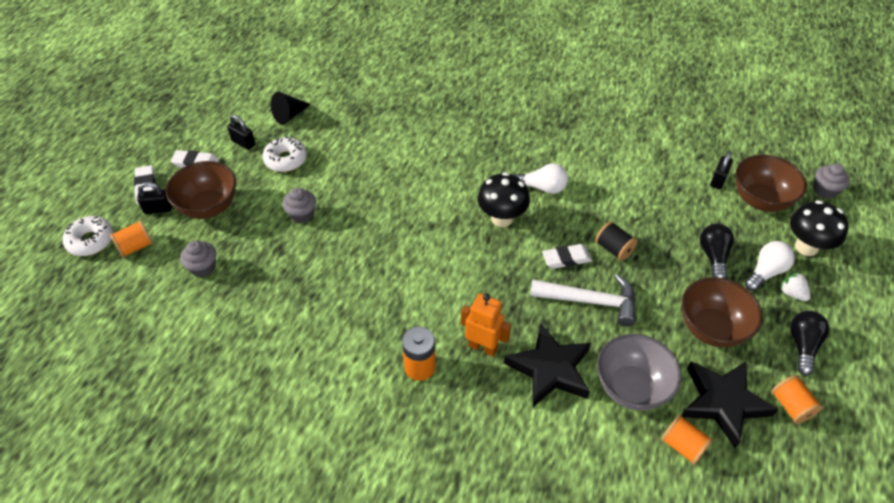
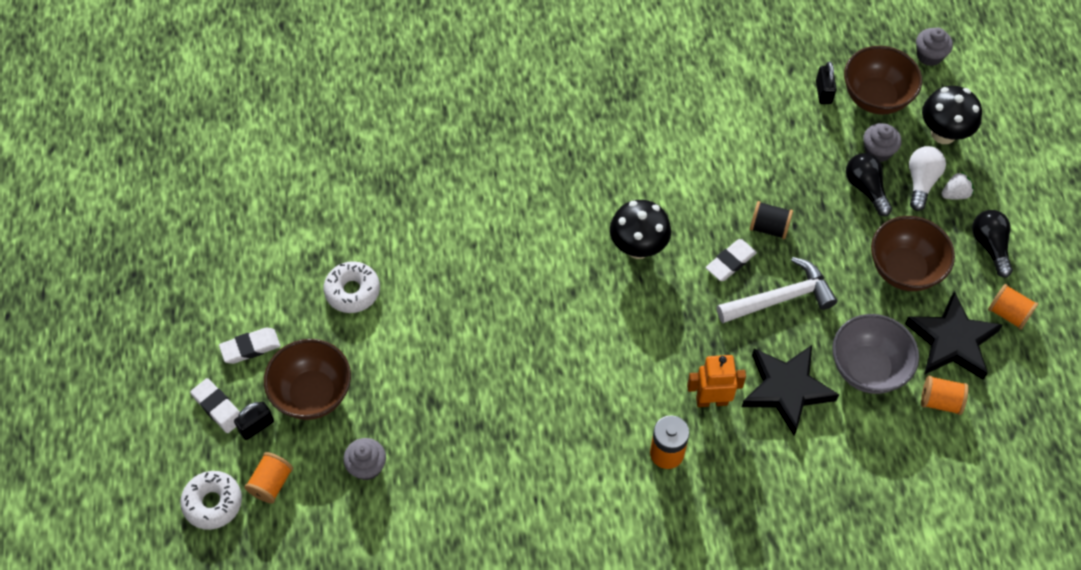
camera: 30 degrees left, 10 degrees up
(243, 143) = (285, 294): black padlock -> none
(289, 115) = (310, 230): black cone -> none
(302, 214) = (425, 350): grey cupcake -> grey cupcake (878, 151)
(542, 187) = (655, 189): white light bulb -> none
(792, 293) = (955, 194): white strawberry -> white strawberry turned 135 degrees clockwise

